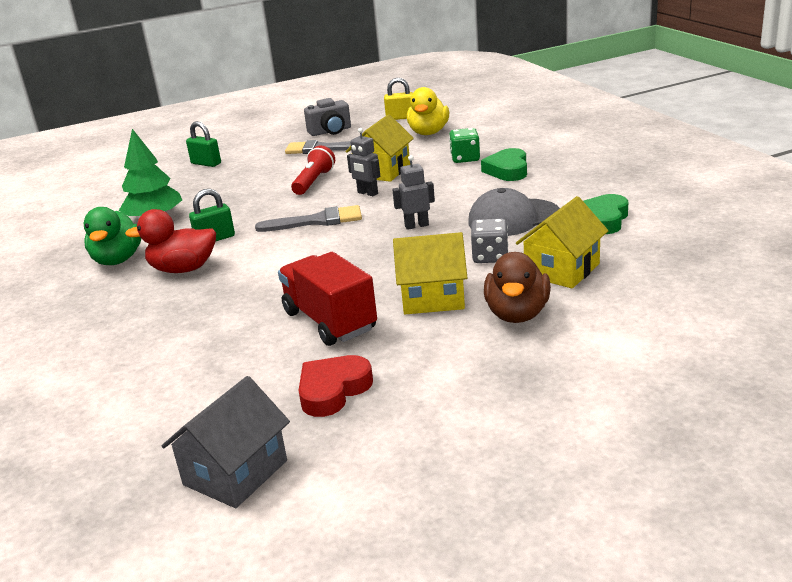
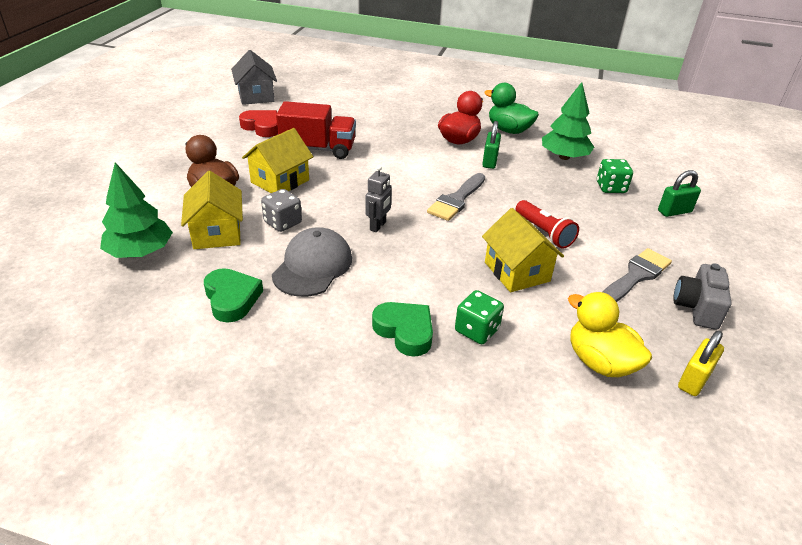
camera: 125 degrees right, 10 degrees up
(195, 188) = (611, 187): none -> green dice
(333, 390) = (262, 127): red heart -> red heart turned 45 degrees counterclockwise
(367, 193) = (476, 240): grey robot -> none
(653, 279) = (140, 252): none -> green tree

